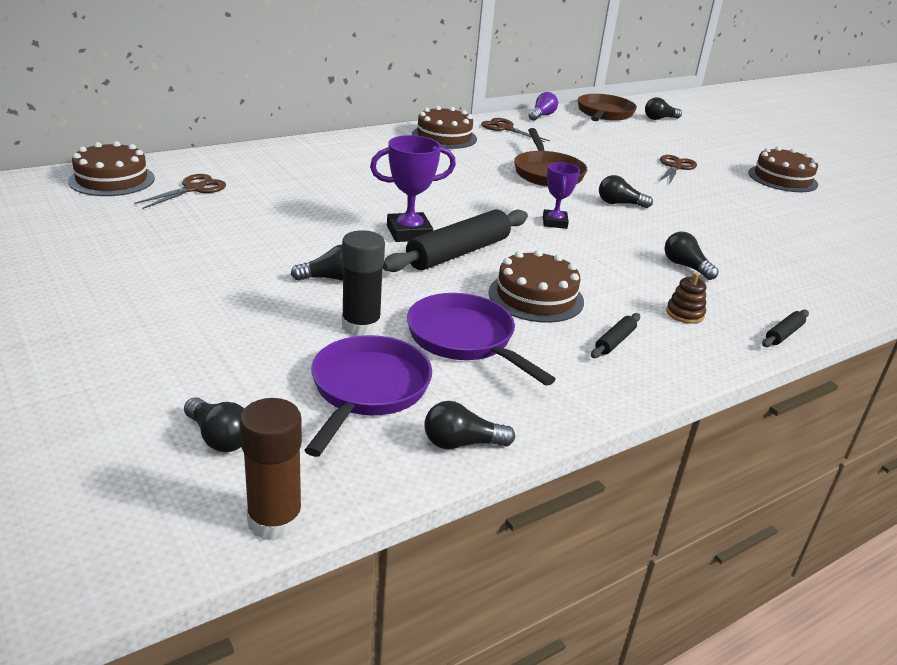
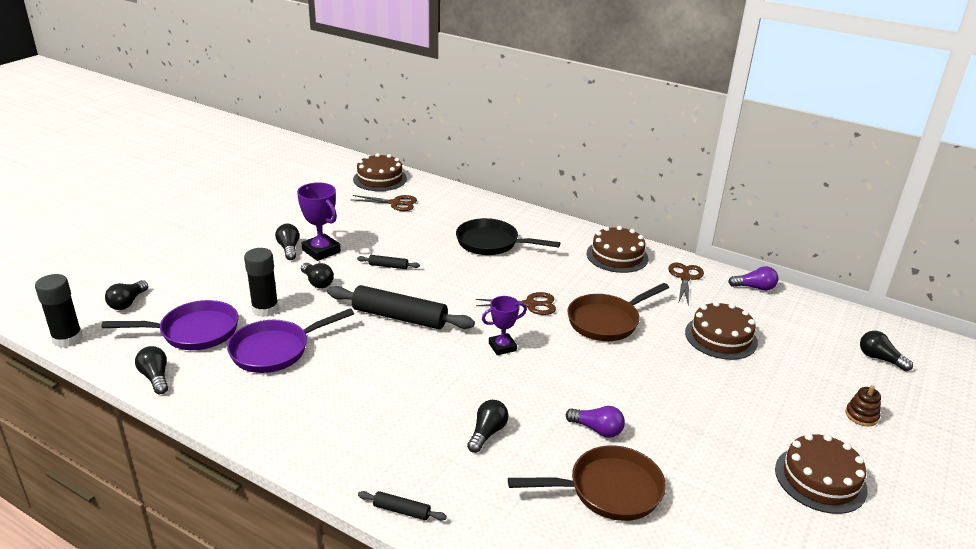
camera: 65 degrees right, 0 degrees up
(275, 520) = (67, 339): brown glue stick -> black glue stick
(357, 172) = (491, 243): none -> black pan
(409, 233) = (412, 290): purple trophy -> purple trophy (321, 251)
(465, 340) = (275, 350): purple pan -> purple pan turned 150 degrees counterclockwise
(536, 297) = (359, 365): brown cake -> brown cake (721, 337)
(604, 114) = (827, 321): brown pan -> brown pan (608, 490)
(615, 341) = (318, 415): black rolling pin -> black rolling pin (388, 266)
(619, 204) = (586, 373): black light bulb -> black light bulb (289, 249)
(675, 167) = (735, 392): brown scissors -> brown scissors (530, 305)
(685, 314) = (393, 445): brown stacking toy -> brown stacking toy (861, 416)
(700, 224) = (597, 429): none -> purple light bulb

